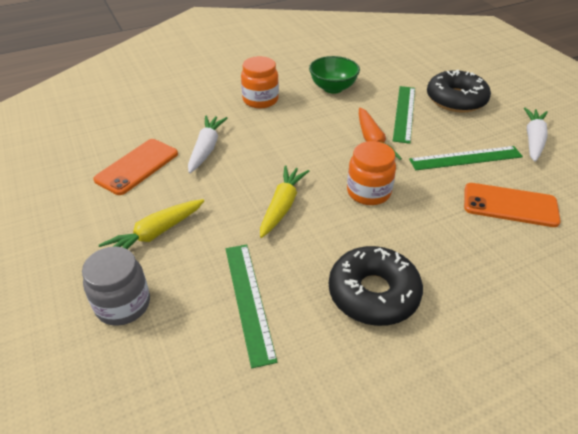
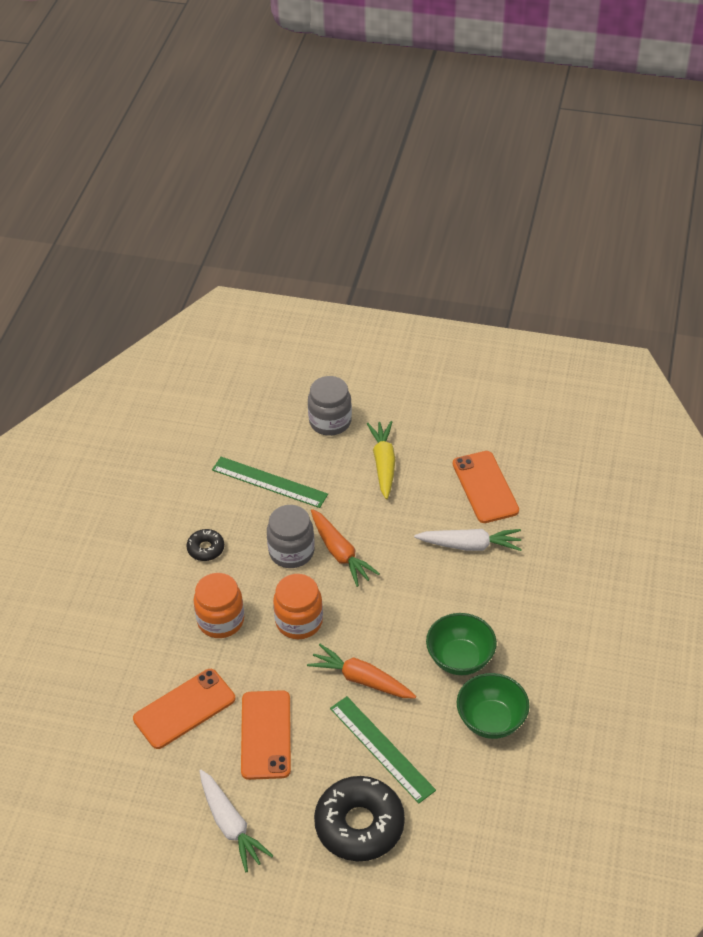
camera: 130 degrees right, 5 degrees up
(206, 149) = (469, 545): white carrot -> white carrot turned 45 degrees counterclockwise
(260, 100) = (523, 636): orange jar -> orange jar (220, 620)
(282, 206) = (340, 553): yellow carrot -> orange carrot
(306, 114) = (460, 659): none -> green bowl
(312, 234) = (291, 552): none -> grey jar
(373, 293) = (206, 548): black donut -> black donut, size x0.48
(466, 158) = (266, 735): green ruler -> orange phone

